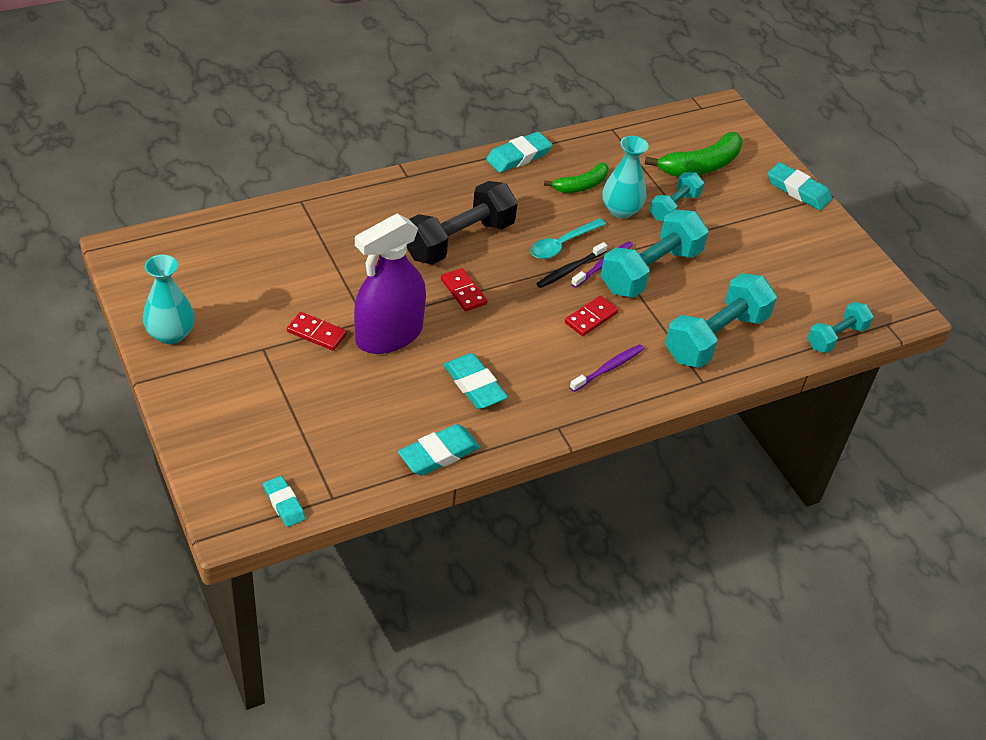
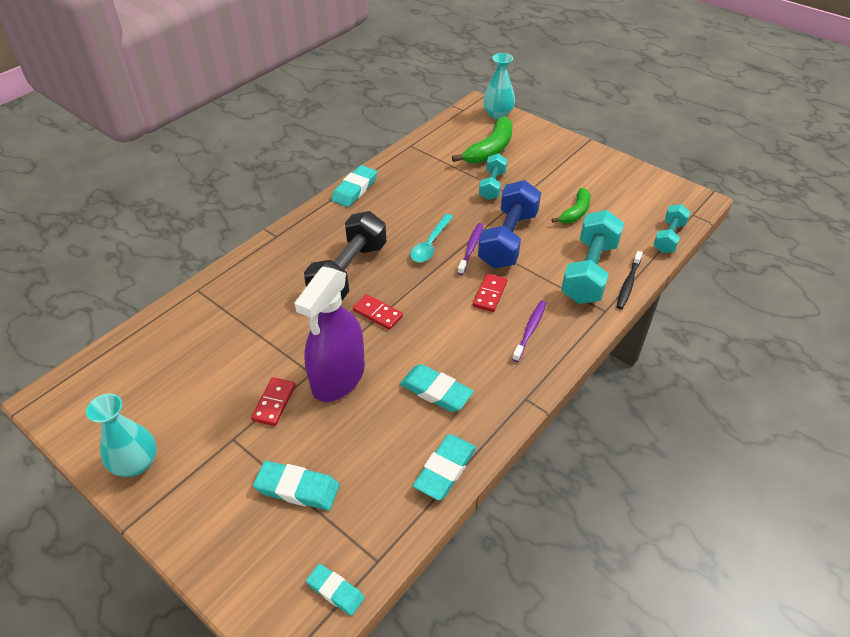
camera: 20 degrees left, 0 degrees up
(316, 333) = (274, 403): red domino -> red domino turned 75 degrees counterclockwise
(569, 270) = (449, 262): black toothbrush -> black toothbrush (628, 284)
(581, 185) = (415, 194): green banana -> green banana (575, 212)
(621, 210) = (456, 202): turquoise vase -> turquoise vase (497, 114)
(650, 271) = (508, 239): turquoise dumbbell -> blue dumbbell
(798, 190) = (566, 143): turquoise eraser -> turquoise eraser (297, 488)

